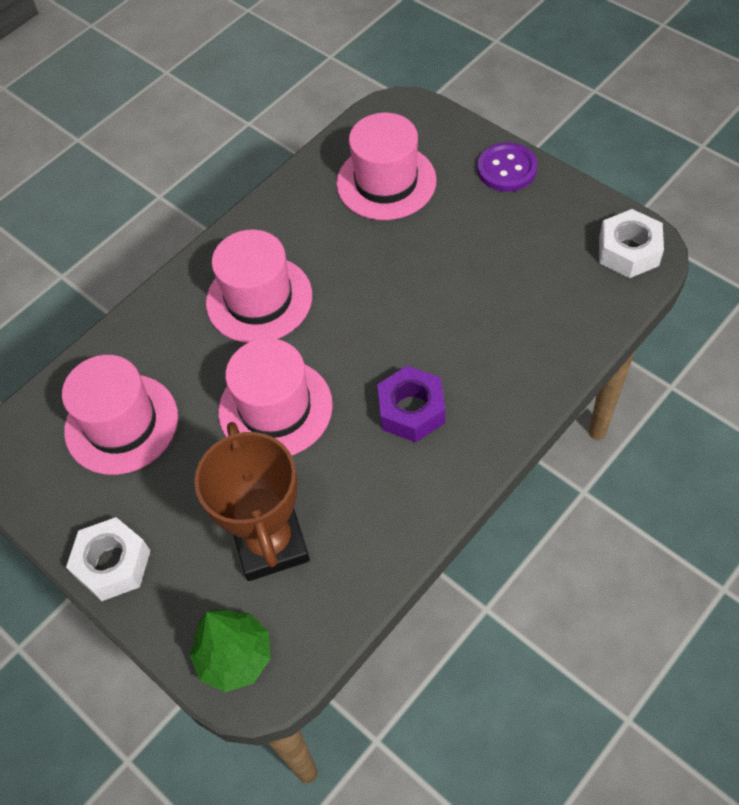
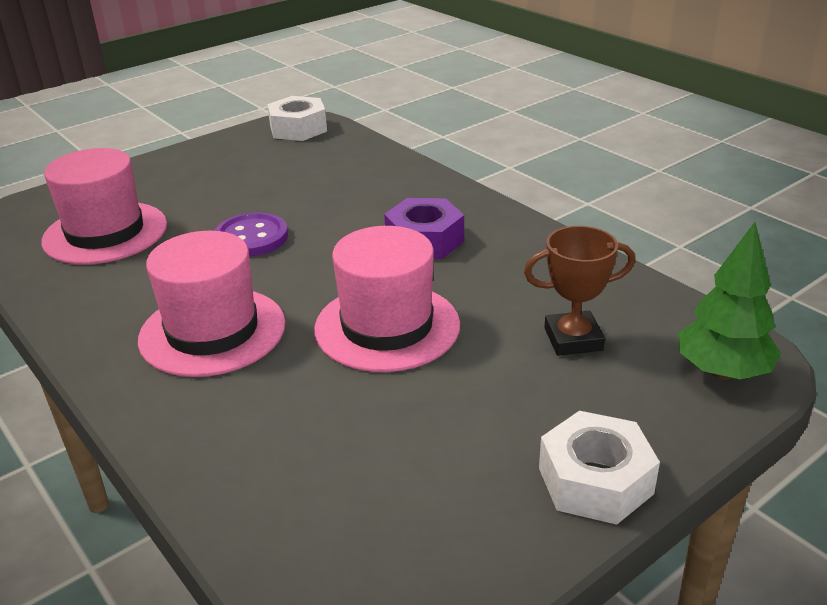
camera: 85 degrees left, 25 degrees down
(121, 424) = (358, 469): pink hat -> none
(271, 543) = (573, 339): brown trophy -> brown trophy, size x0.61
(506, 169) = (154, 169): purple button -> purple button (251, 238)

